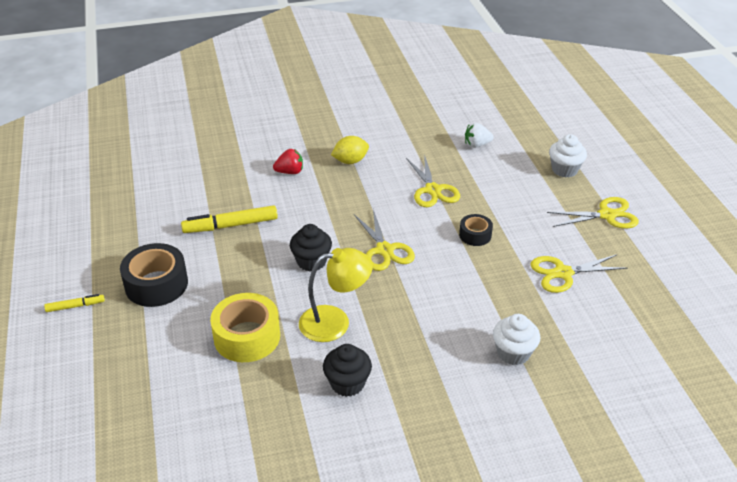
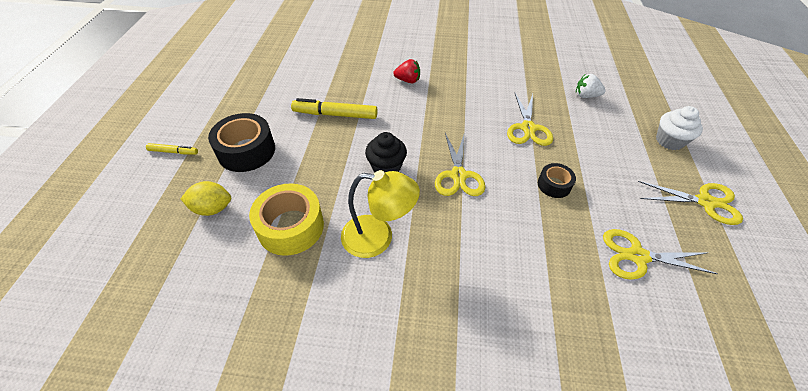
camera: 20 degrees right, 10 degrees up
(347, 383) = (357, 314): black cupcake -> none
(350, 161) = (463, 83): yellow lemon -> yellow lemon (212, 208)
(513, 353) = (550, 340): white cupcake -> none

